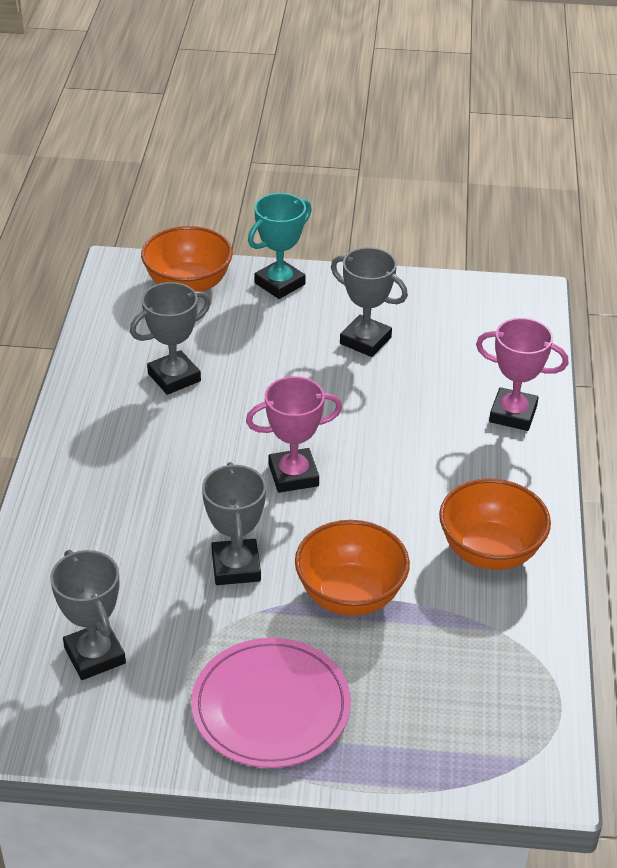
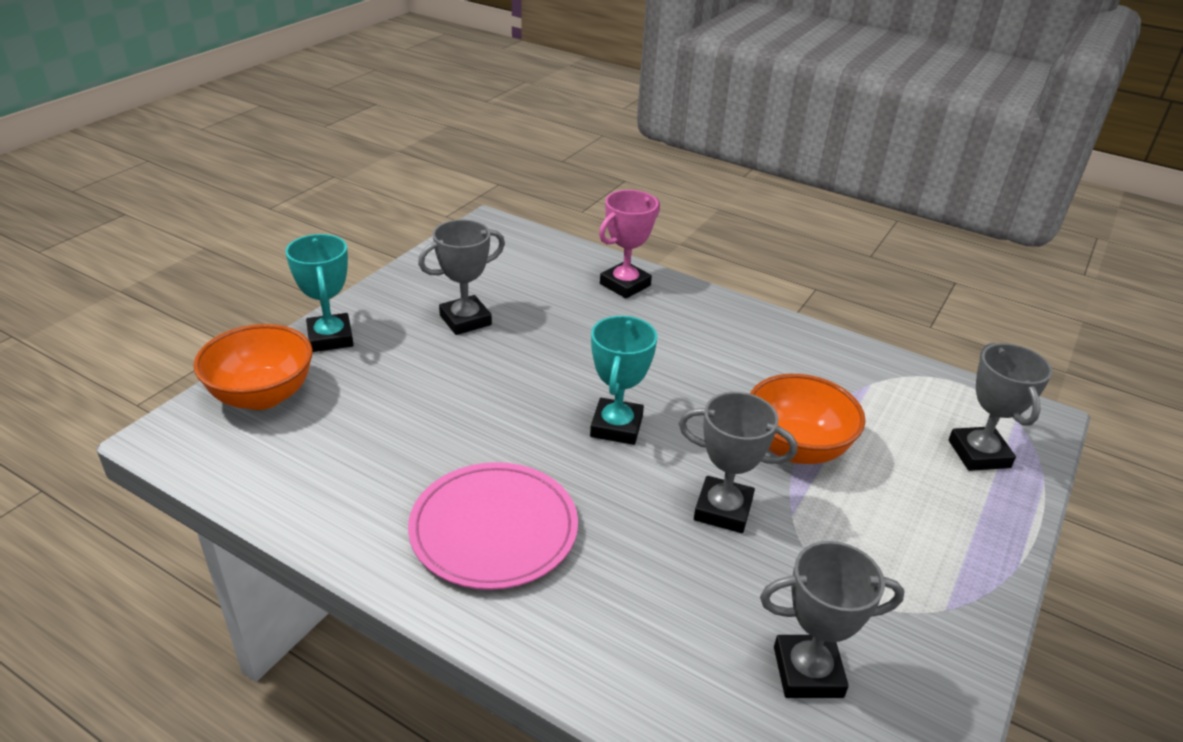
camera: 65 degrees left, 5 degrees down
(174, 377) = (402, 457): grey trophy -> grey trophy (979, 454)
(271, 706) = (924, 551): pink plate -> pink plate (494, 529)
(293, 475) = (616, 426): pink trophy -> turquoise trophy
(490, 551) = (779, 354): orange bowl -> none

